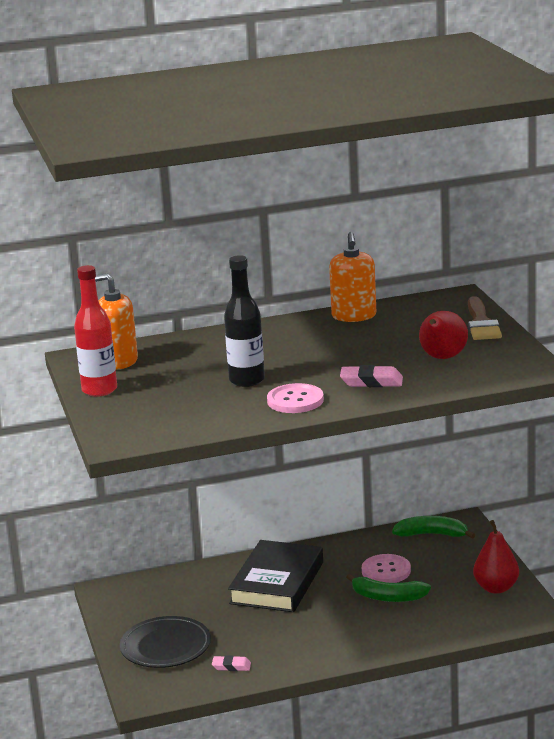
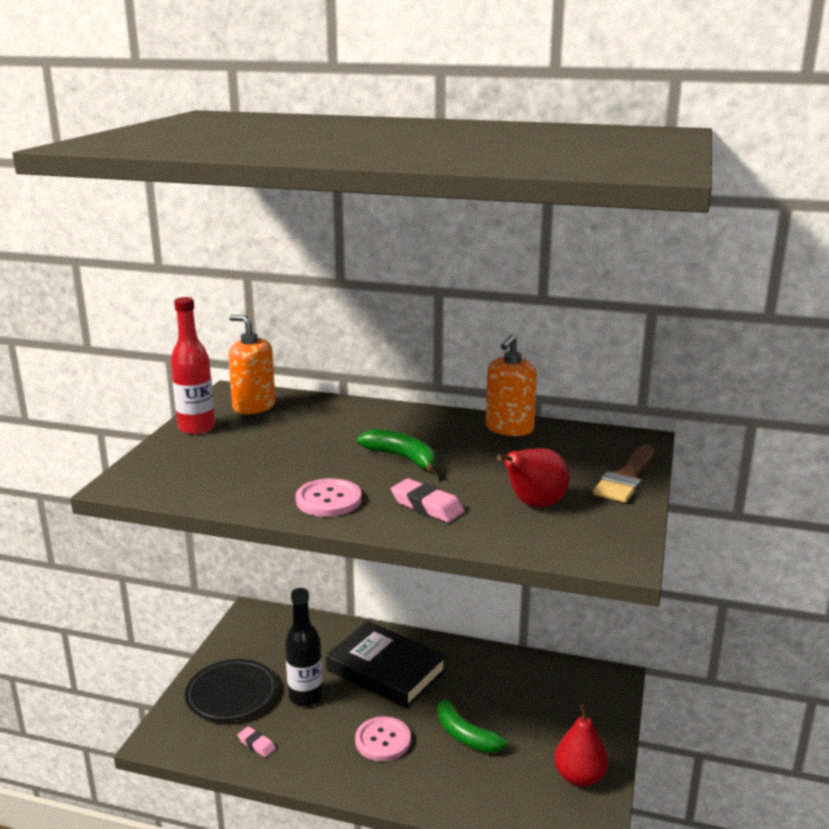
camera: 30 degrees right, 0 degrees up
(247, 380) = (321, 462): black bottle -> black bottle (305, 696)
(277, 583) = (386, 670): black book -> black book turned 75 degrees clockwise
(386, 571) = (491, 703): pink button -> pink button (383, 740)
(432, 534) = (572, 681): green banana -> green banana (402, 458)

